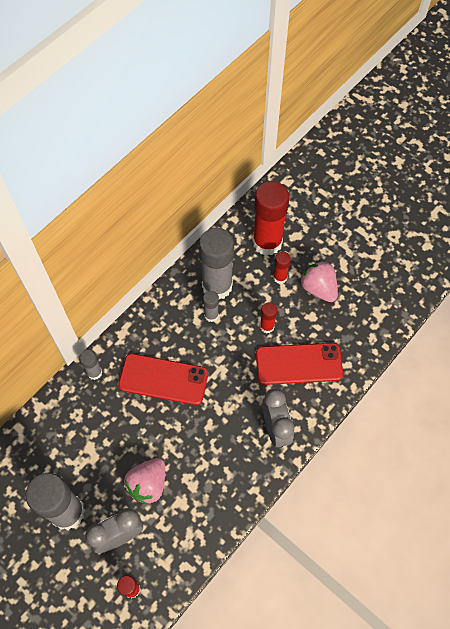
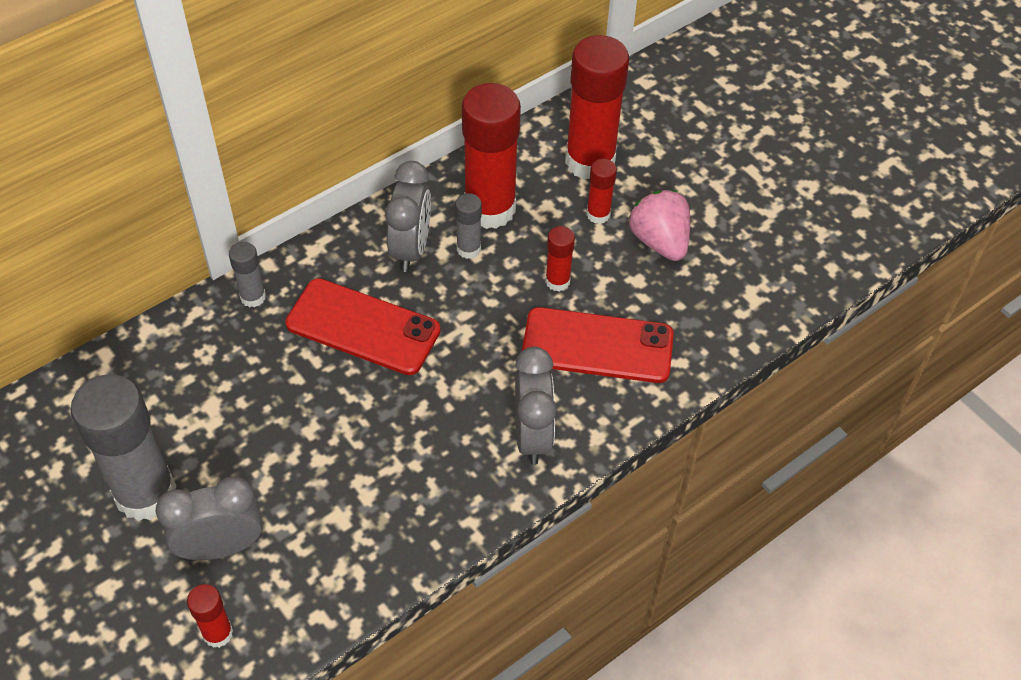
camera: 10 degrees right, 10 degrees down
(148, 484) = (292, 478): pink strawberry -> none
(178, 322) = (411, 249): none -> grey clock
(217, 286) = (490, 209): grey glue stick -> red glue stick

